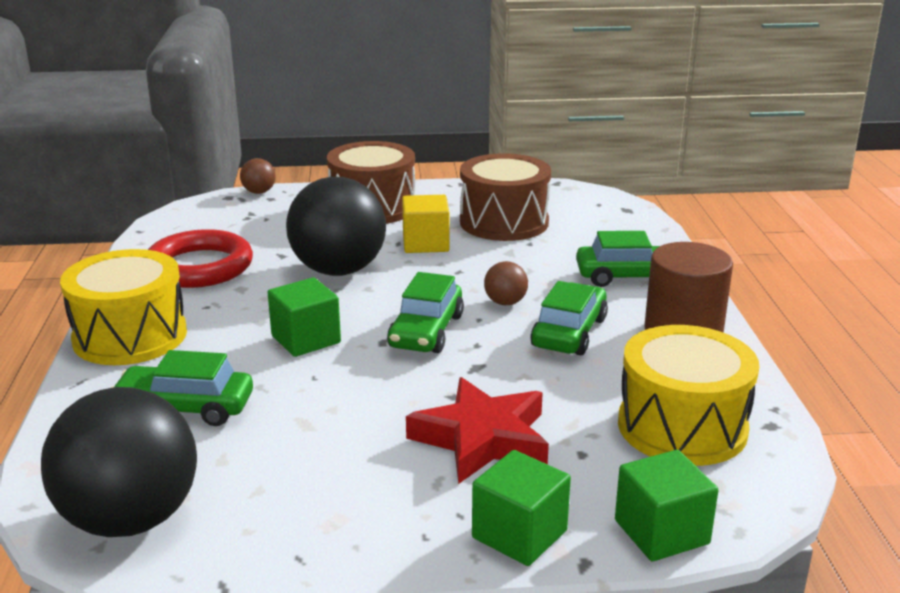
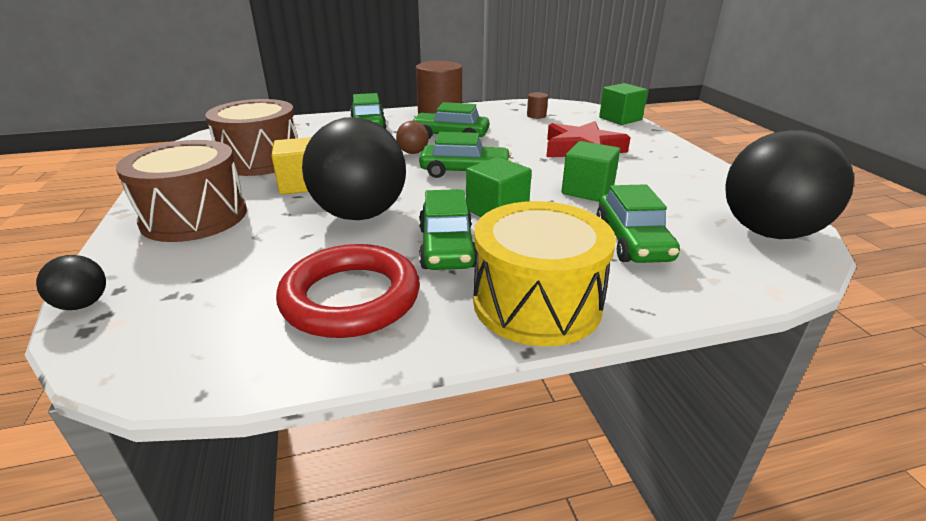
camera: 100 degrees left, 5 degrees up
(246, 307) = (447, 247): none -> green car
(259, 192) = (83, 304): brown ball -> black ball
(519, 534) = (651, 139): green cube -> green cube (587, 190)
(682, 427) = (536, 116): yellow drum -> brown cylinder

